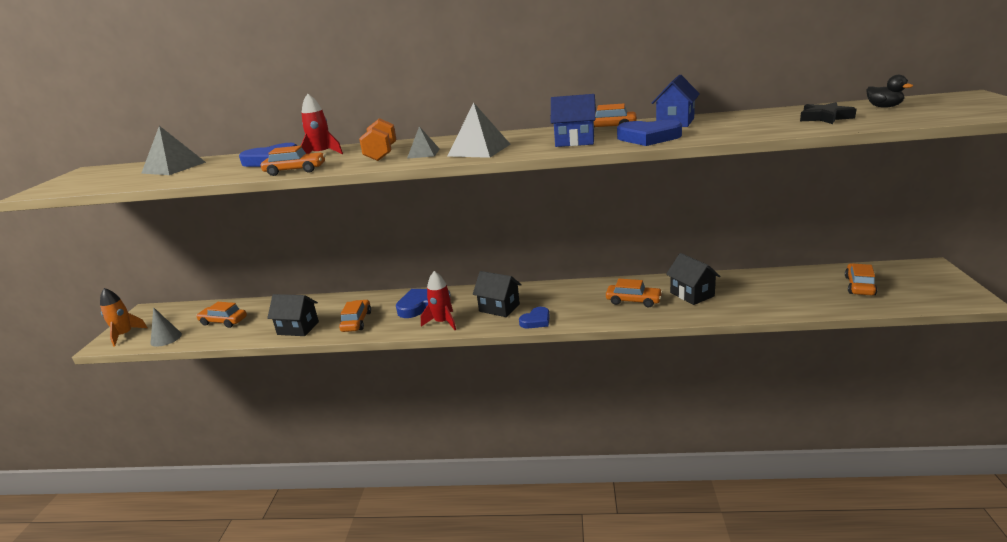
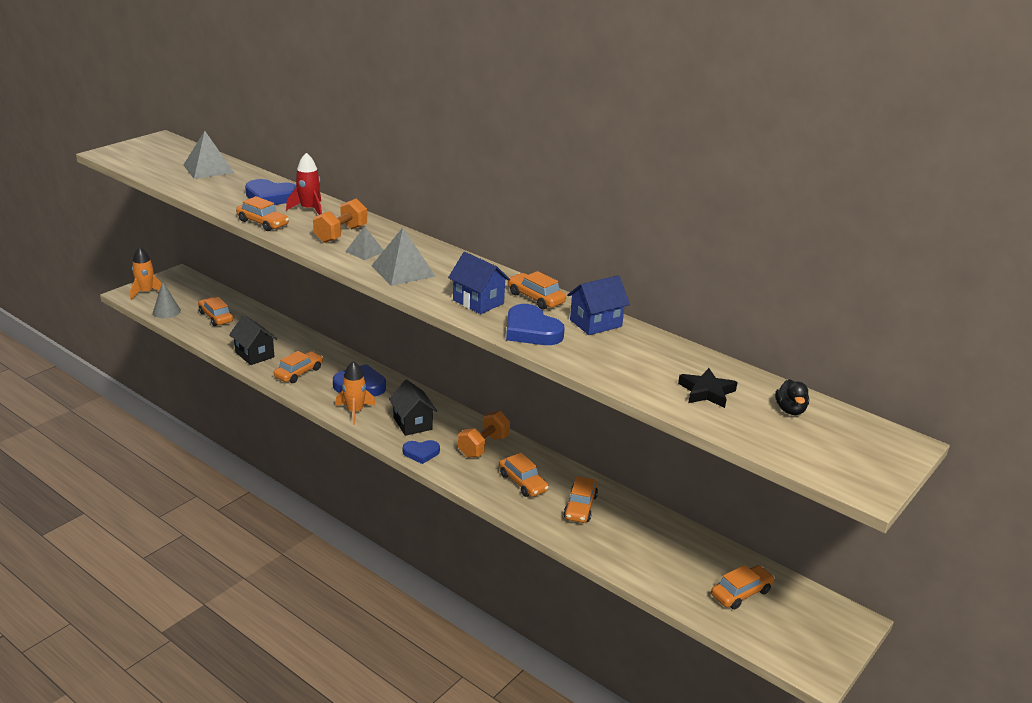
camera: 30 degrees right, 5 degrees up
(443, 322) = (355, 411): red rocket -> orange rocket
(571, 295) = (483, 446): none -> orange dumbbell
(692, 294) = (580, 507): black house -> orange car

